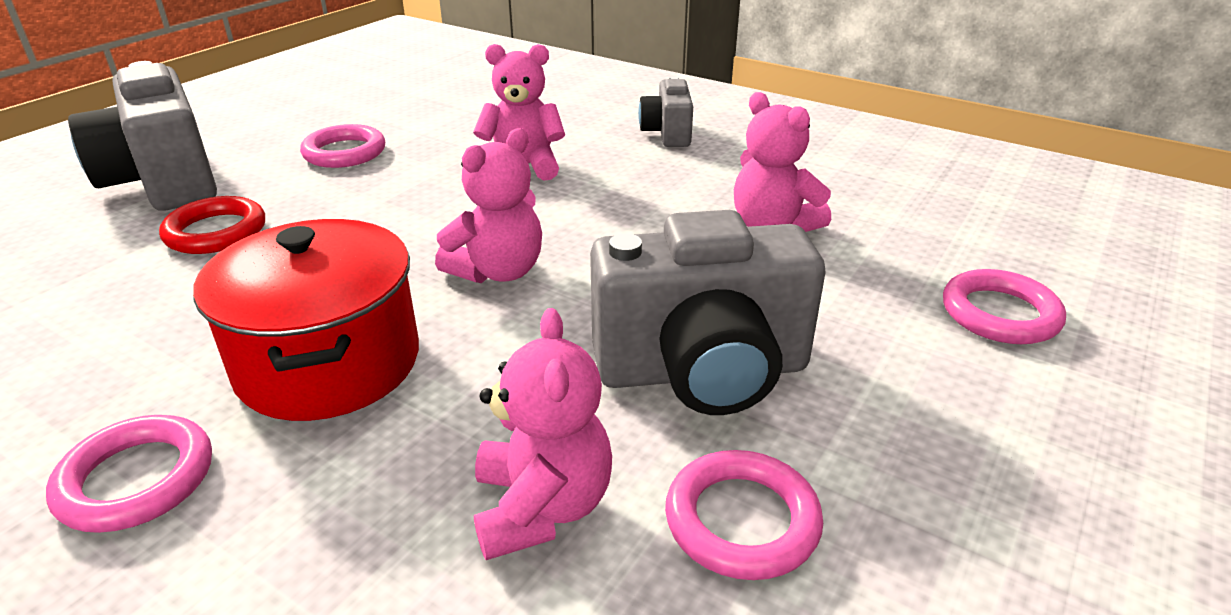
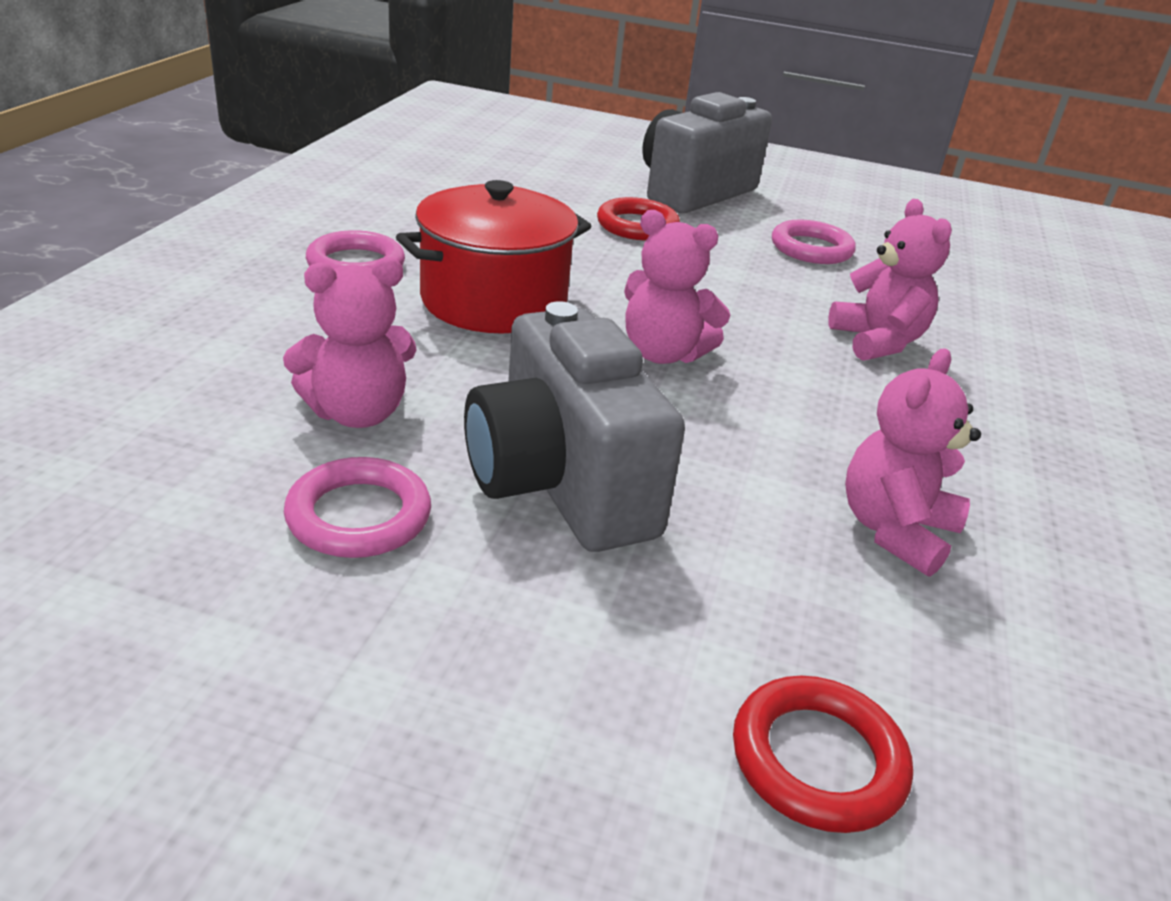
camera: 70 degrees right, 0 degrees up
(667, 134) = (1071, 432): grey camera -> none
(1000, 314) = (817, 760): pink ring -> red ring

